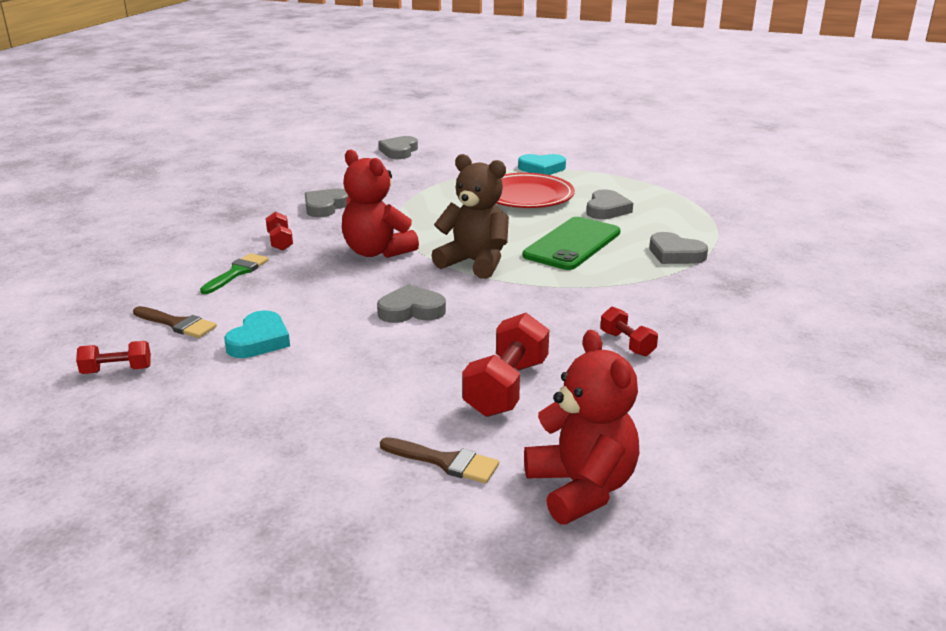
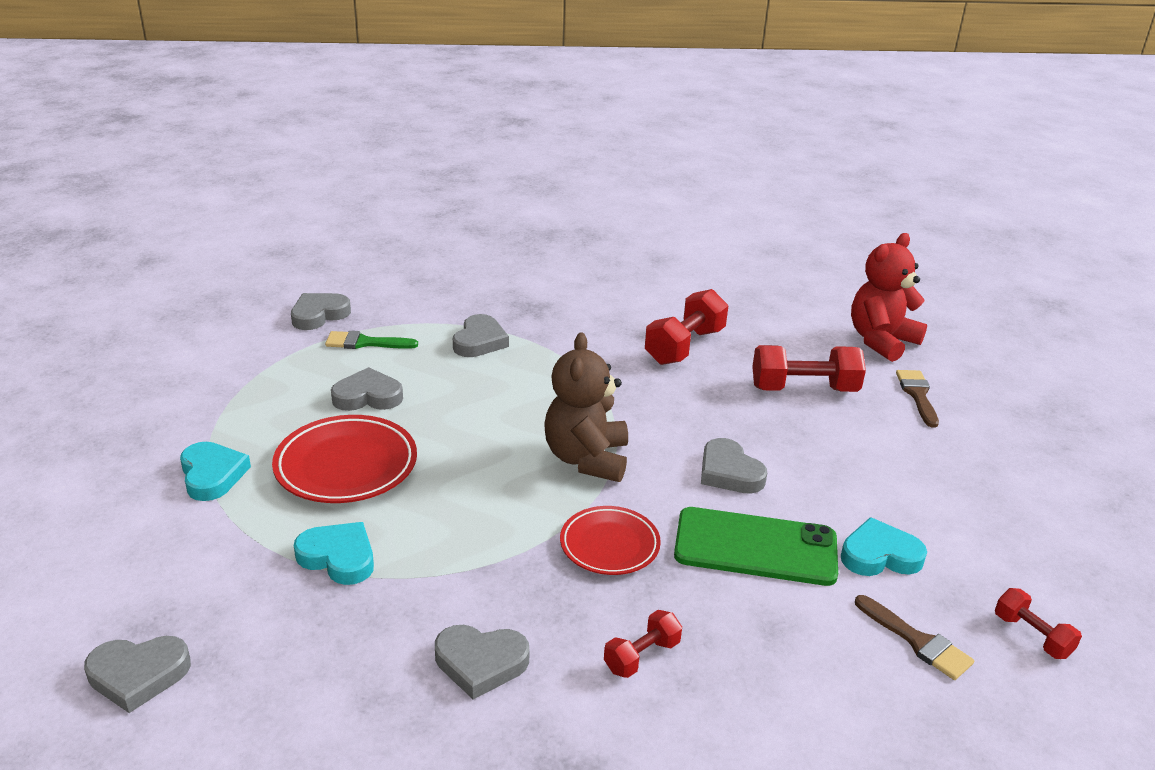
camera: 115 degrees left, 5 degrees up
(177, 324) = (917, 641): brown brush -> brown brush turned 135 degrees clockwise
(237, 273) = (763, 654): green brush -> green brush (365, 343)
(377, 252) = (609, 545): red teddy bear -> red plate
(440, 188) = (338, 557): none -> turquoise heart
(572, 244) = (491, 403): green phone -> green phone (755, 547)
(627, 344) = (684, 346): red dumbbell -> red dumbbell, size x1.80
(741, 206) = (319, 315): none -> grey heart

